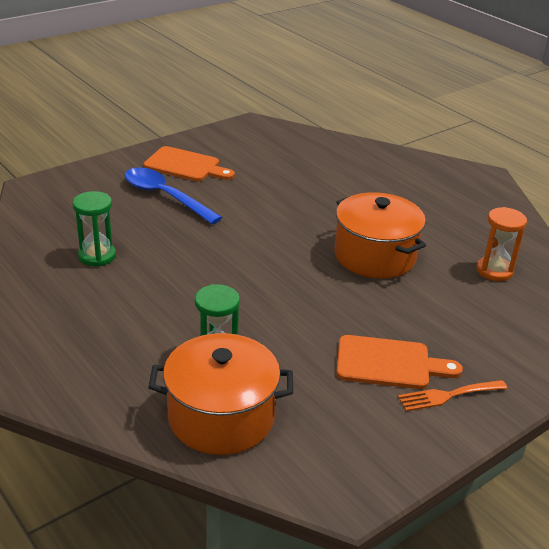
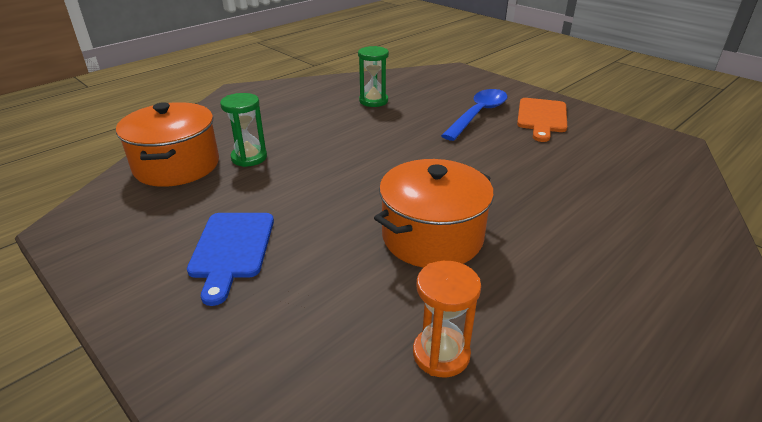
camera: 85 degrees right, 0 degrees up
(389, 363) = (231, 249): orange cutting board -> blue cutting board
(447, 395) = (172, 292): orange fork -> none

